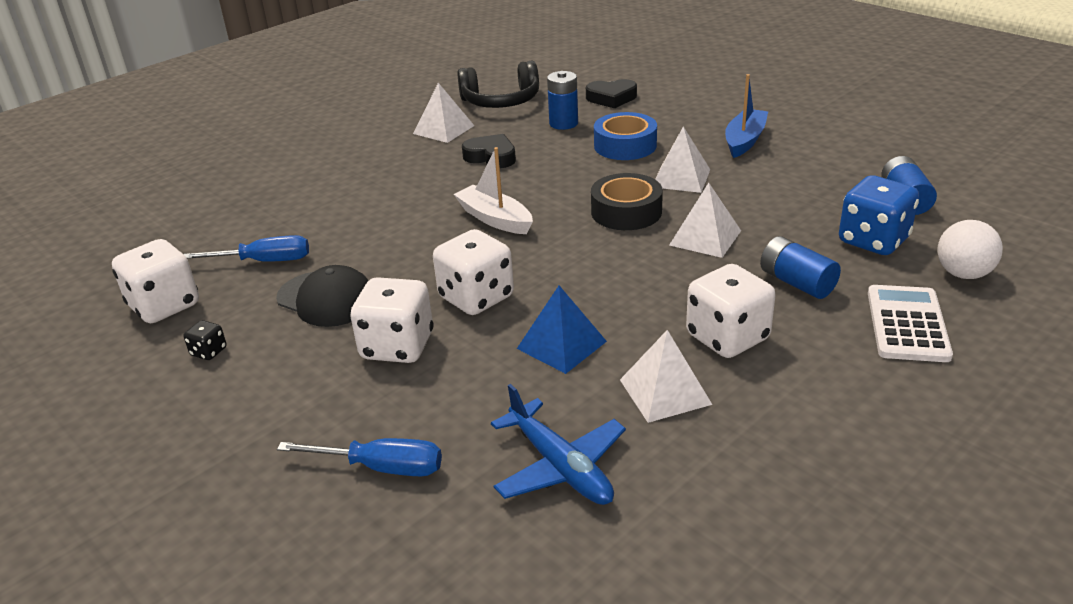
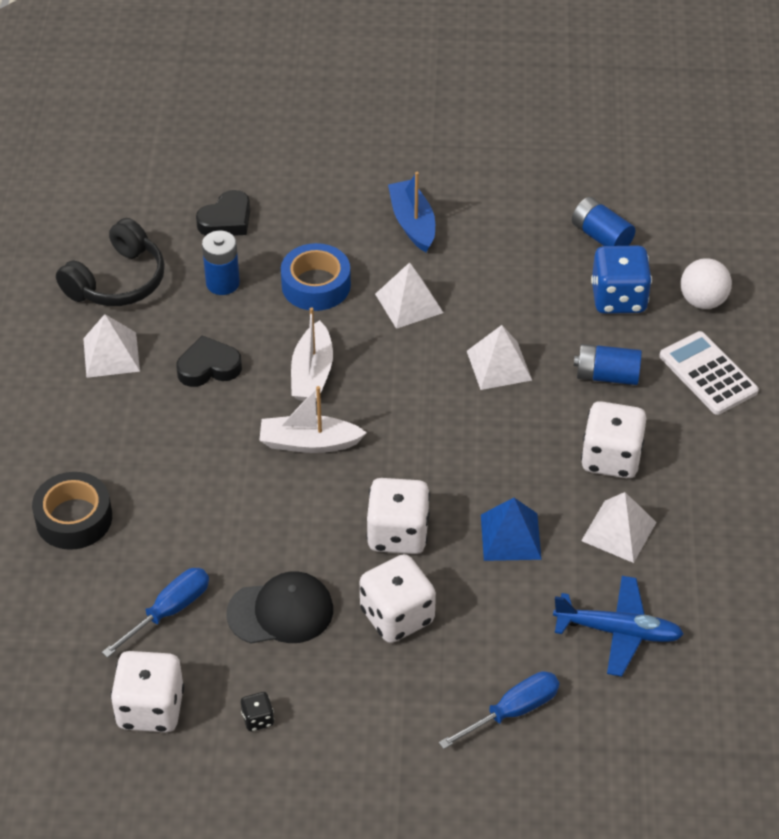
camera: 45 degrees left, 15 degrees up
(554, 186) = (312, 373): none -> white boat
(626, 212) = (408, 371): black tape -> black tape (74, 518)

